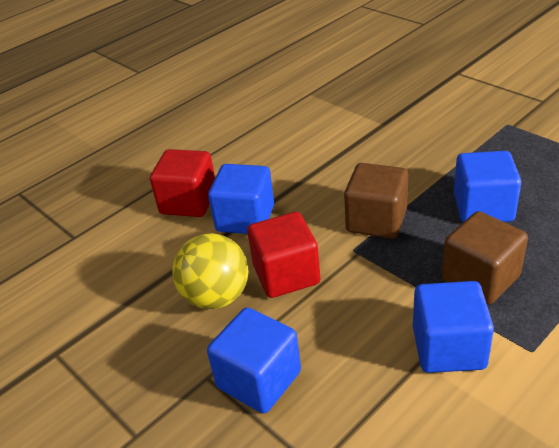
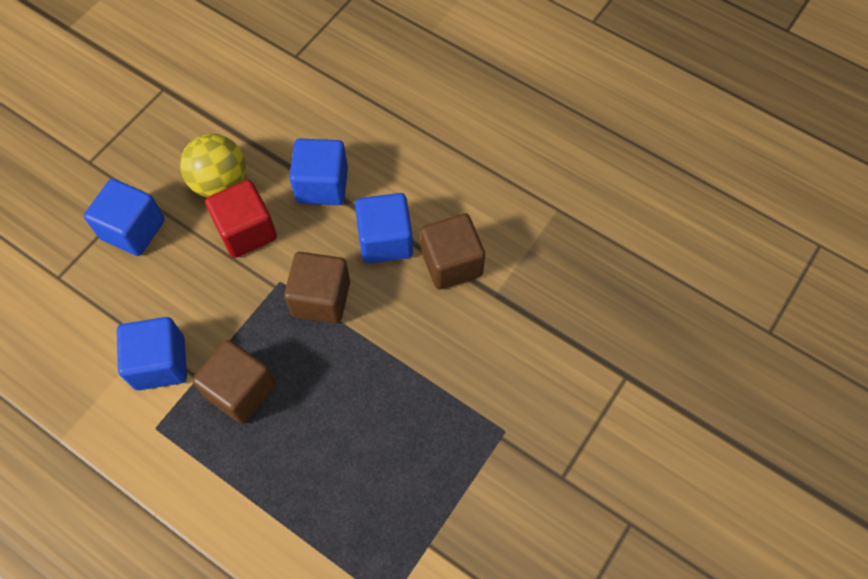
camera: 75 degrees right, 25 degrees up
(188, 202) = (346, 132): red cube -> none
(350, 144) = (451, 263): none -> brown cube
(483, 208) = (343, 397): blue cube -> blue cube (385, 240)

